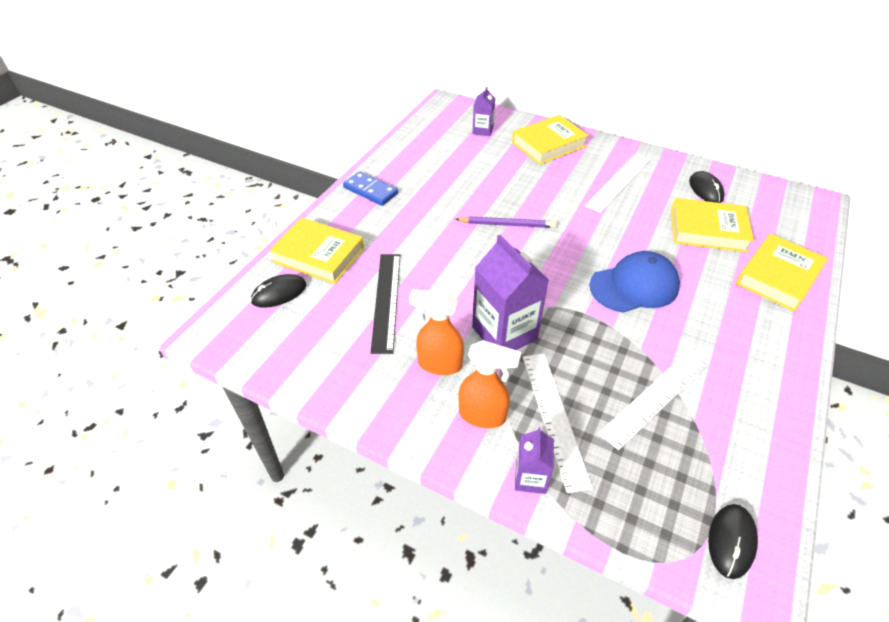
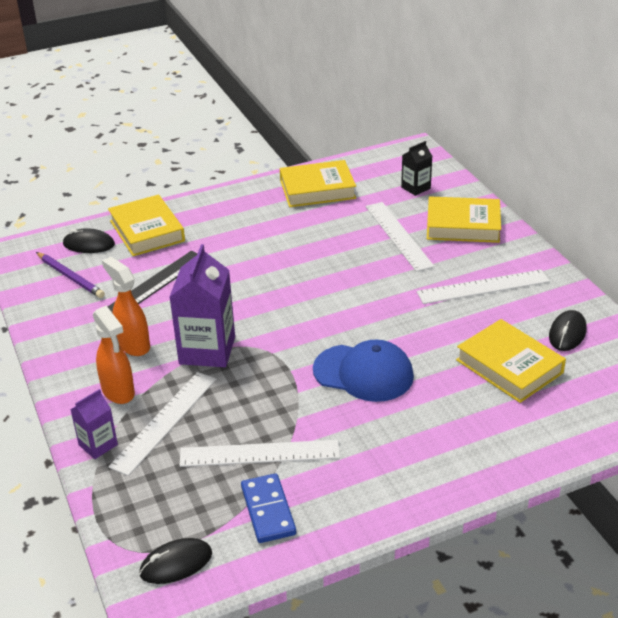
camera: 40 degrees right, 10 degrees down
(370, 191) = (247, 199): blue domino -> blue domino (268, 510)
(483, 130) = (416, 188): purple carton -> black carton
(507, 224) = (323, 275): purple pencil -> purple pencil (70, 277)
(518, 170) = (398, 235): none -> white ruler
(778, 277) = (517, 436): yellow book -> yellow book (317, 189)

